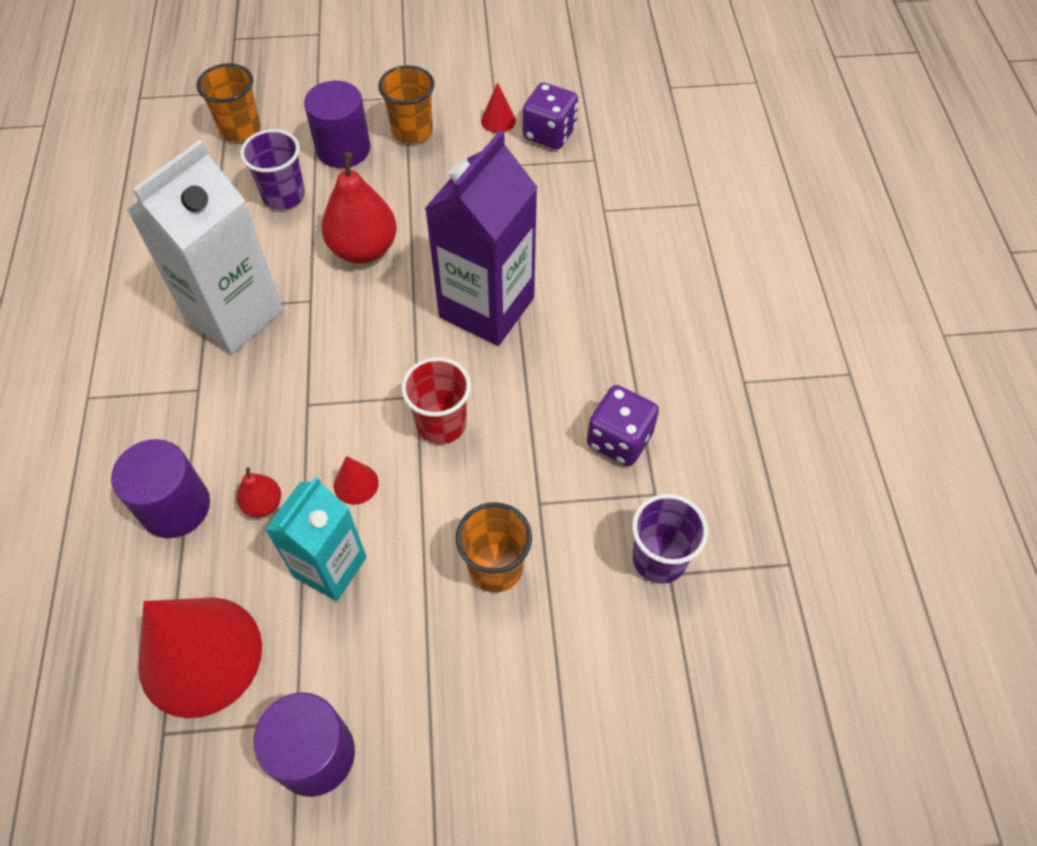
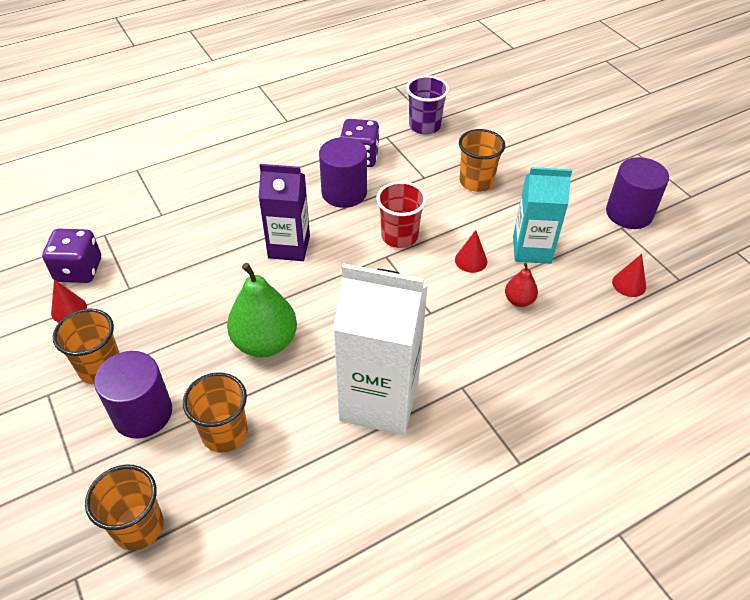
camera: 115 degrees left, 10 degrees down
(175, 507) = (557, 347): purple cylinder -> purple cylinder (344, 192)
(200, 655) = (629, 284): red cone -> red cone, size x0.41
(284, 195) = (224, 433): purple cup -> orange cup
(363, 249) = (265, 342): red pear -> green pear
(486, 307) = (289, 247): purple carton -> purple carton, size x0.65

